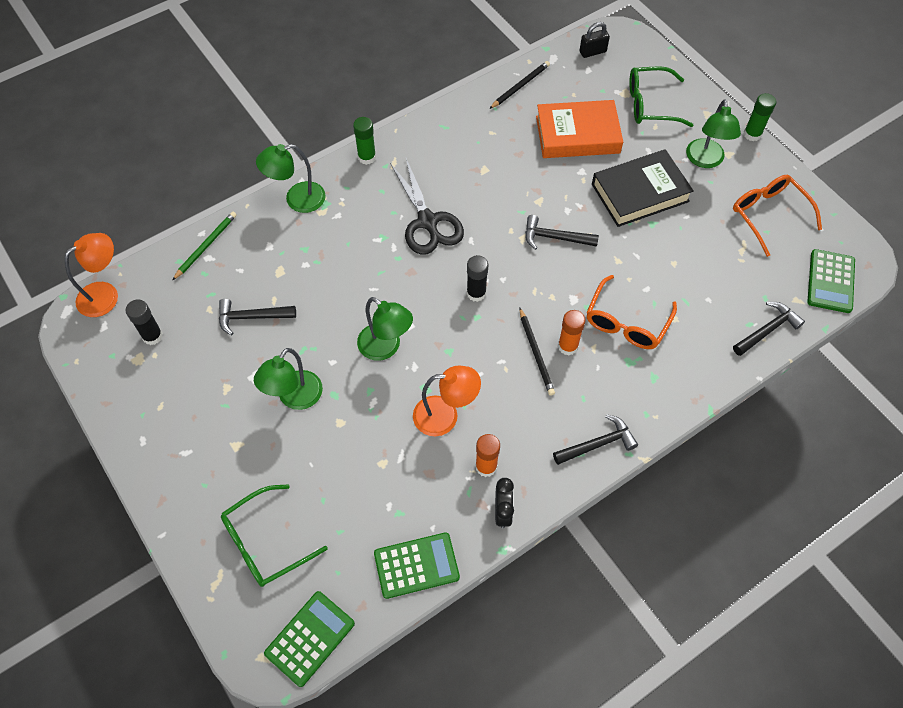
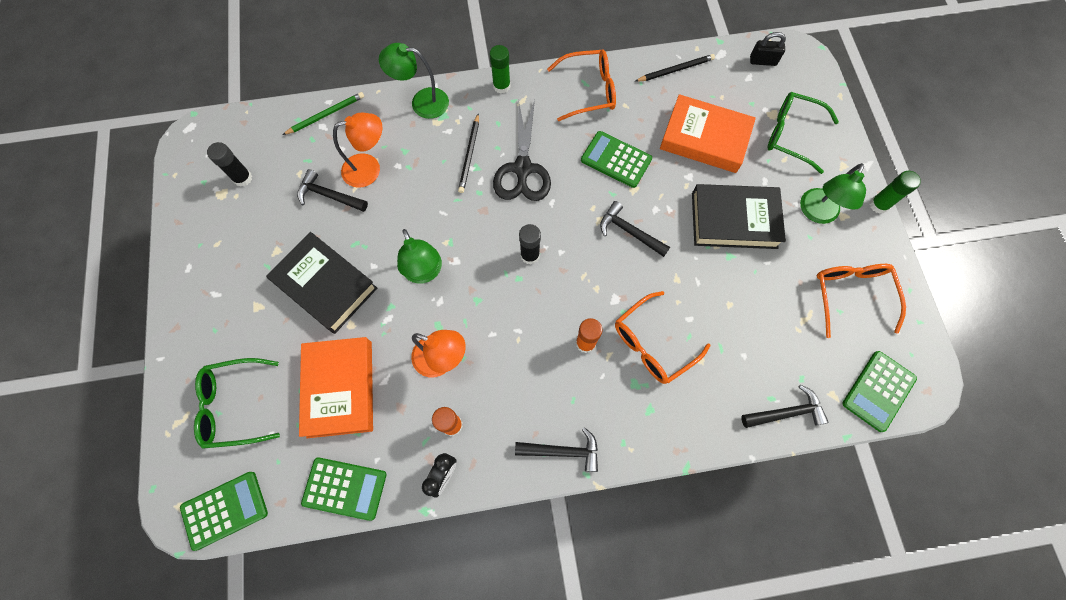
camera: 25 degrees right, 10 degrees up
(105, 294) = (226, 125): orange lamp -> orange lamp (369, 168)
(295, 398) = (325, 285): green lamp -> black book
(362, 482) = (340, 388): none -> orange book
(451, 132) = (589, 90): none -> orange glasses
(509, 182) = (616, 159): none -> green calculator
(536, 353) = (553, 336): black pencil -> black pencil (469, 155)

